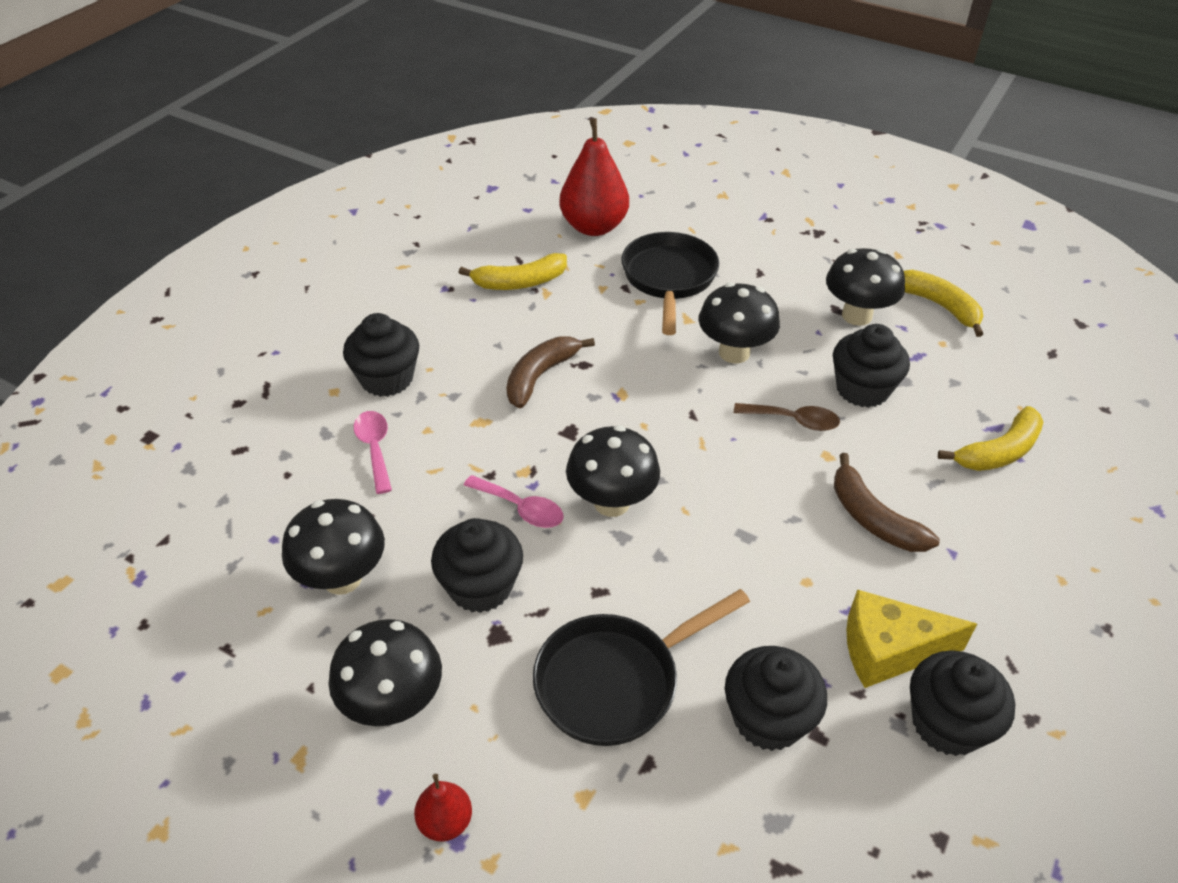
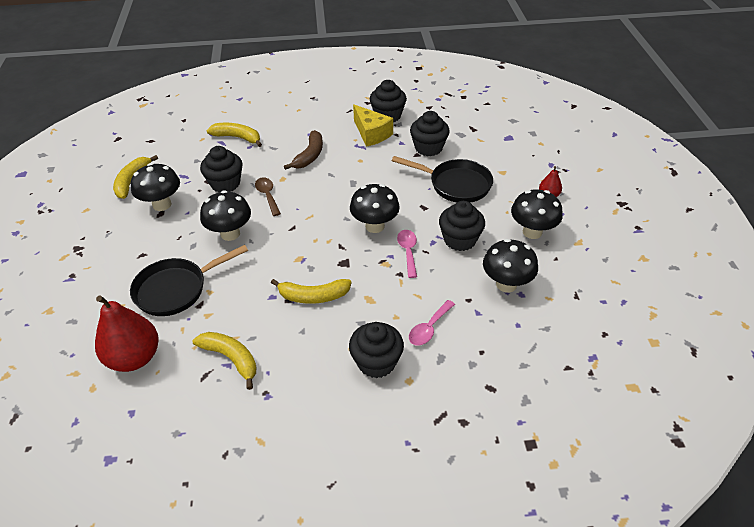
camera: 125 degrees left, 0 degrees up
(540, 376) = (313, 296): brown banana -> yellow banana

